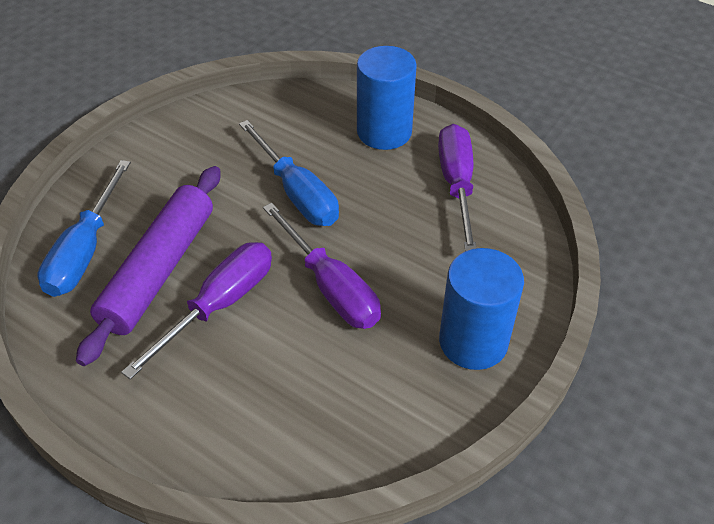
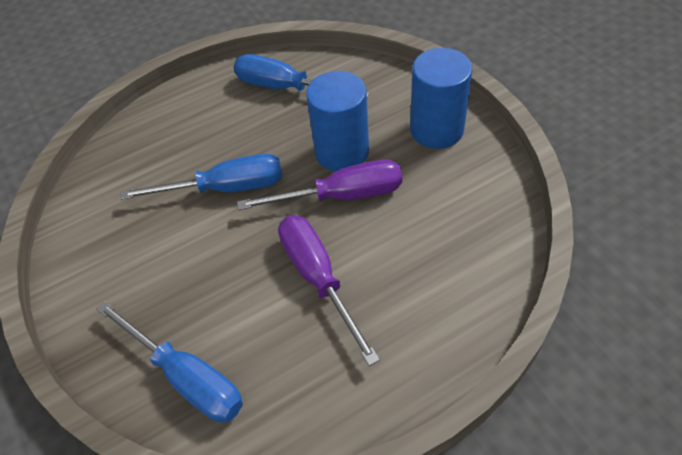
camera: 60 degrees left, 5 degrees up
(158, 270) = (250, 316): purple rolling pin -> none
(384, 132) = (197, 110): blue cylinder -> blue cylinder (342, 152)
(456, 185) = (285, 88): purple screwdriver -> blue screwdriver

